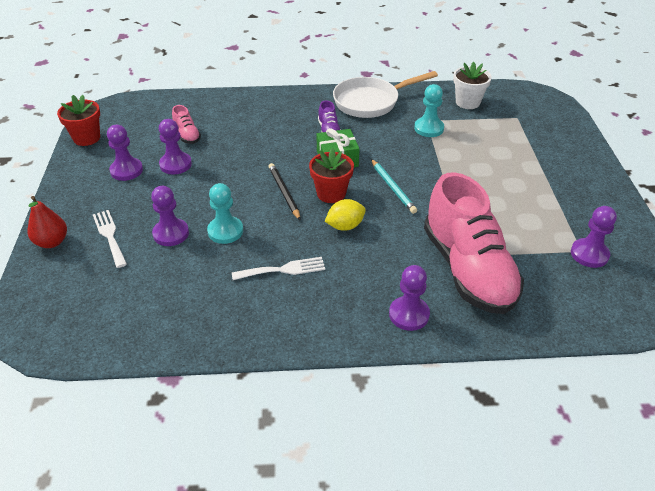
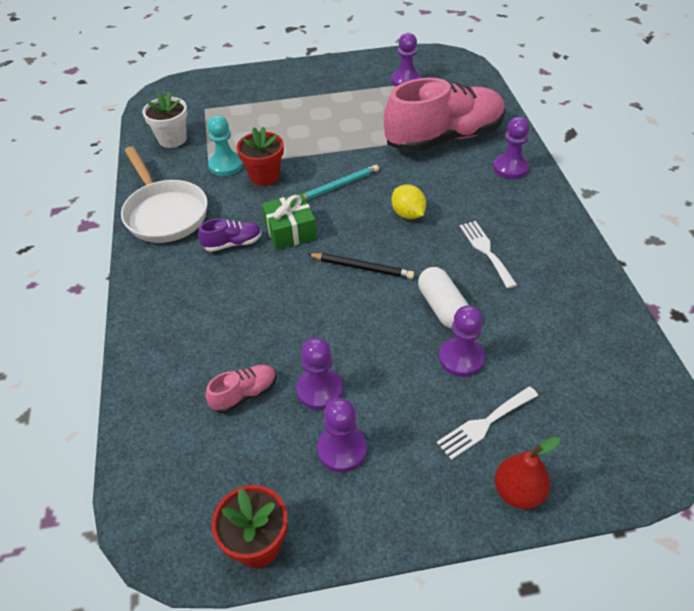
camera: 95 degrees left, 5 degrees up
(225, 231) = (442, 307): turquoise pawn -> white capsule
(284, 193) = (362, 268): black pencil -> black pencil turned 135 degrees counterclockwise
(331, 193) = (356, 229): red flower pot -> red flower pot (264, 176)

